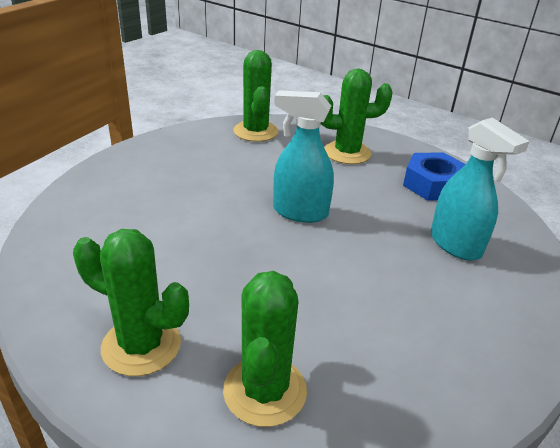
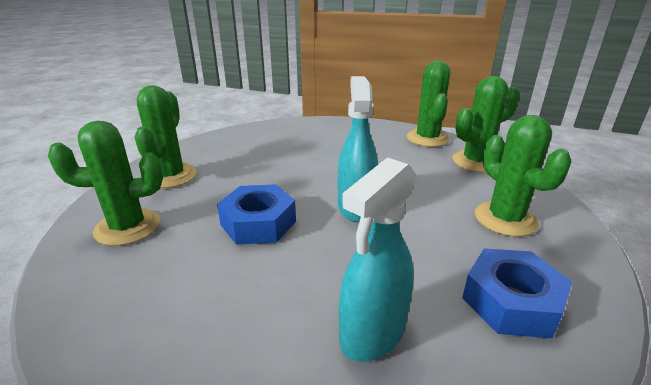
camera: 75 degrees right, 5 degrees down
(190, 136) = (427, 138): none -> green cactus
(301, 277) = (258, 223): none -> blue nut

